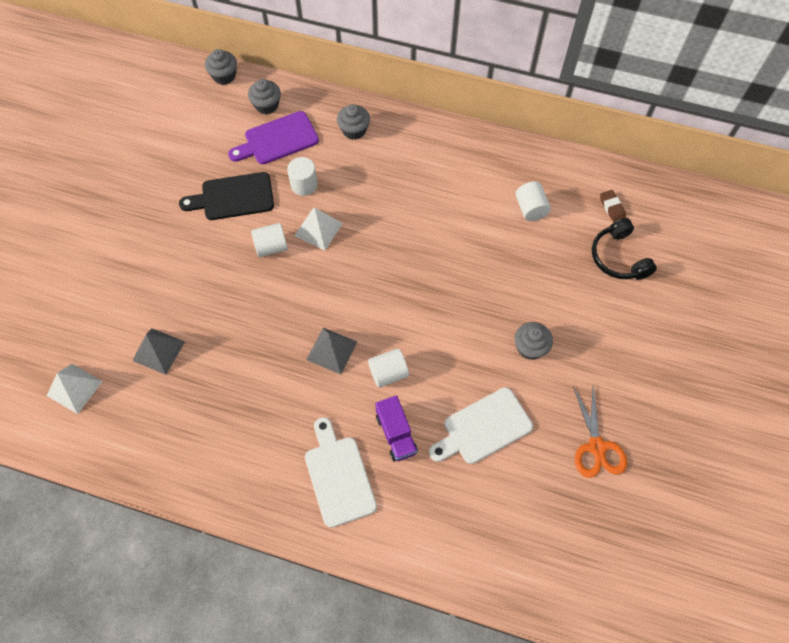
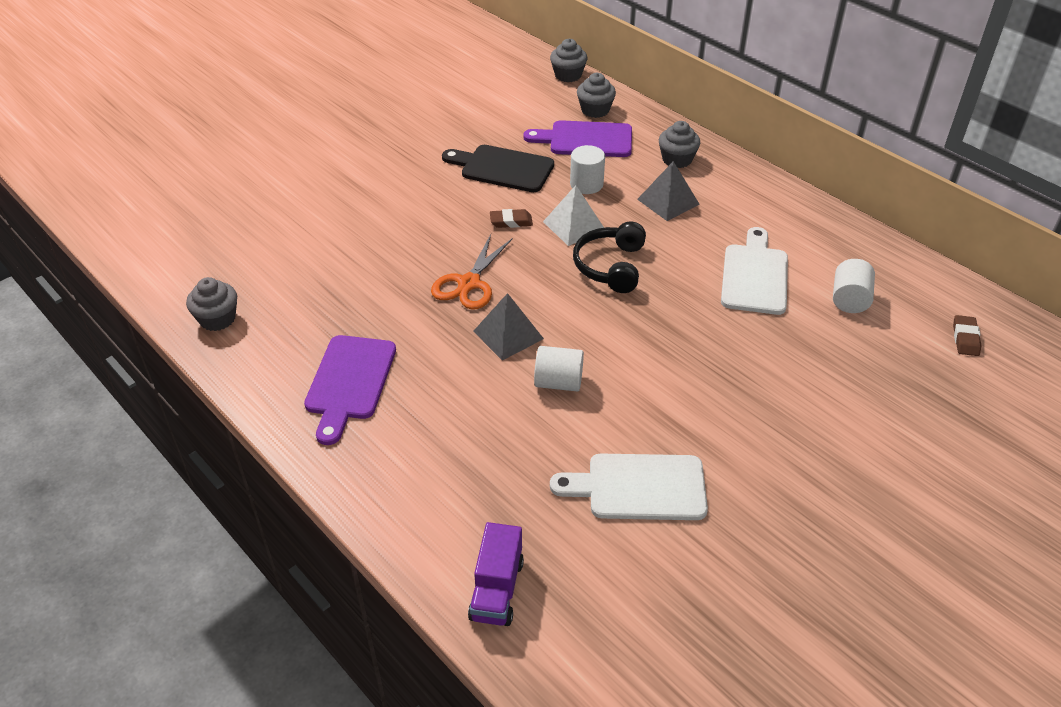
camera: 30 degrees right, 20 degrees down
(74, 388) = (221, 257): white pyramid -> none
(158, 351) = (326, 261): grey pyramid -> grey pyramid (668, 201)
(250, 447) = (349, 382): none -> purple cutting board
(271, 247) = (511, 221): white cylinder -> brown eraser
(338, 476) = (426, 454): white cutting board -> white cutting board (754, 276)
(396, 434) = (524, 444): purple truck -> purple truck (497, 589)
(530, 347) = (758, 433): grey cupcake -> grey cupcake (217, 319)
(597, 447) = (783, 579): orange scissors -> orange scissors (469, 283)
(618, 257) = (944, 391): black headphones -> black headphones (610, 266)

